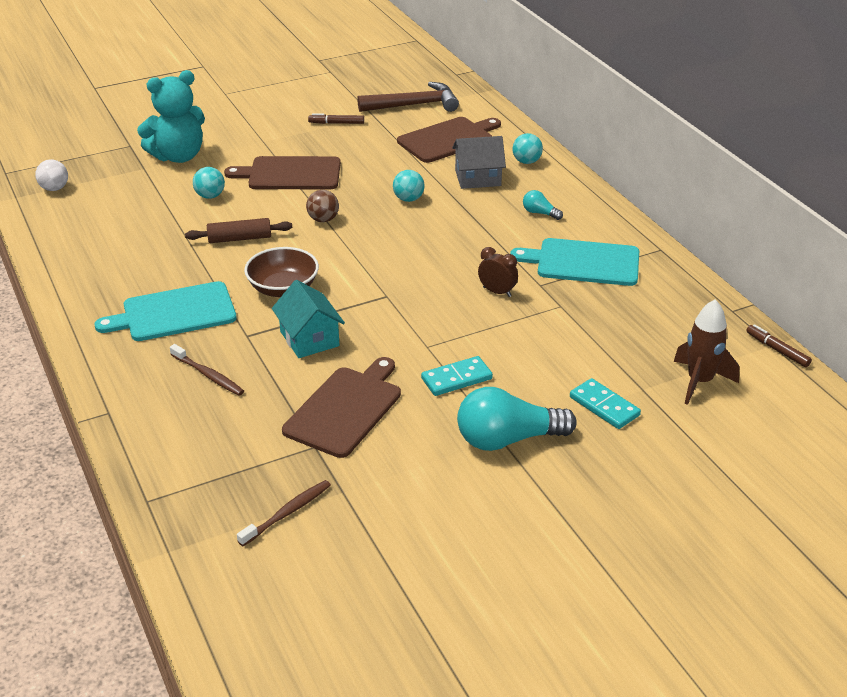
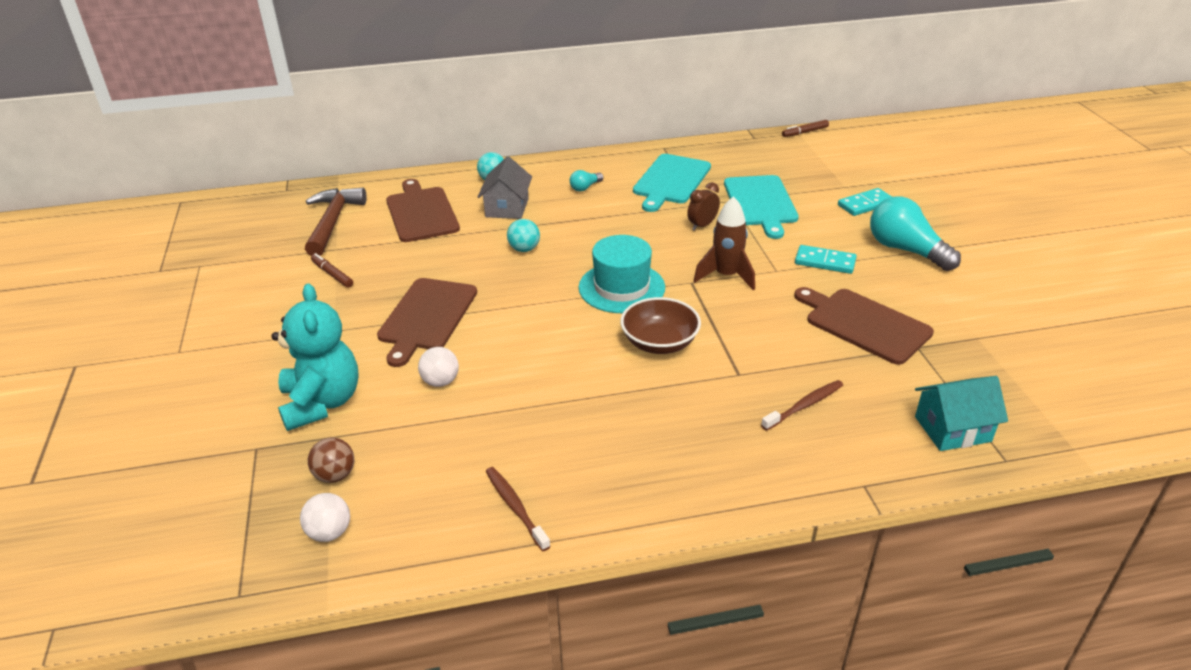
camera: 75 degrees left, 0 degrees up
(174, 313) = (684, 425): turquoise cutting board -> turquoise cutting board (760, 203)
(210, 196) = (440, 381): turquoise ball -> white ball
(239, 238) = (548, 365): brown rolling pin -> none
(287, 513) = (1010, 371): brown toothbrush -> brown toothbrush (515, 507)
(309, 338) = (752, 334): turquoise house -> turquoise house (952, 429)
(323, 219) = (537, 304): brown ball -> brown ball (335, 475)
(336, 123) = (332, 274): brown marker -> brown marker turned 120 degrees clockwise
(363, 258) = (621, 287): none -> turquoise hat
(456, 378) = (825, 262): turquoise domino -> turquoise domino turned 60 degrees counterclockwise
(507, 439) = (905, 250): turquoise light bulb -> turquoise light bulb turned 135 degrees clockwise
(699, 382) = (838, 165): brown rocket -> brown rocket (726, 276)

